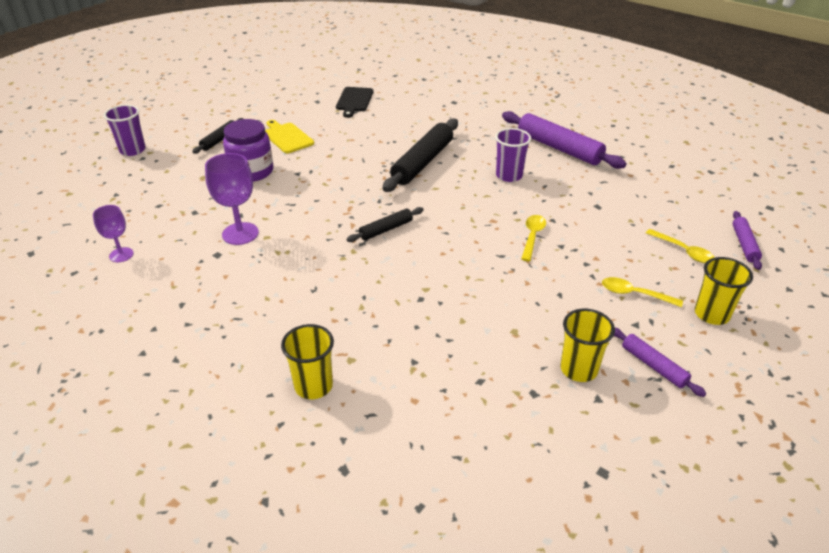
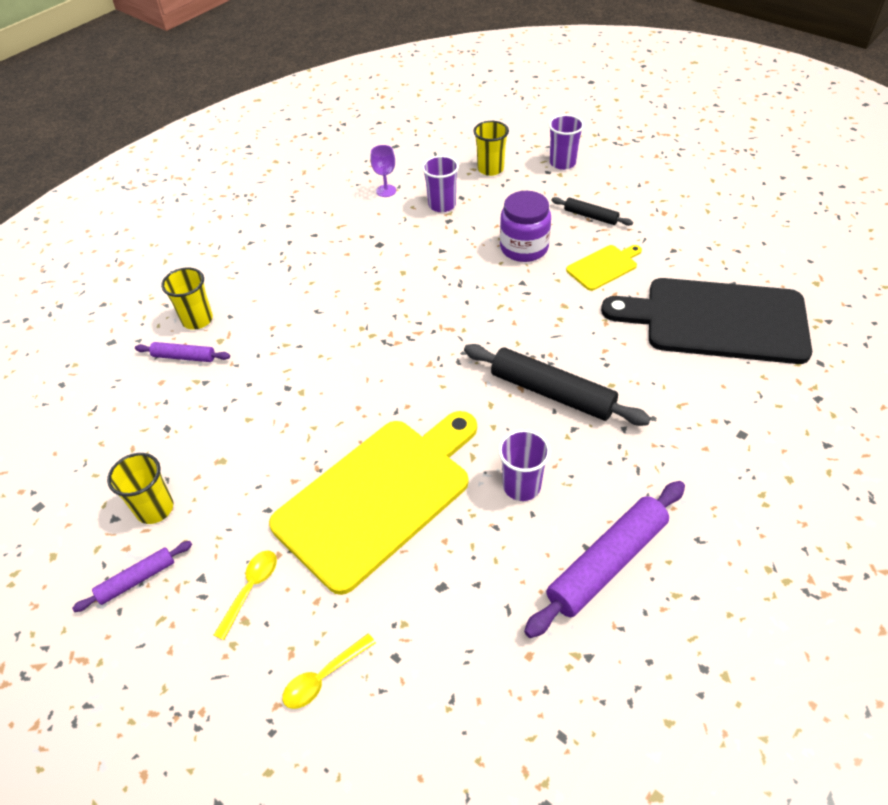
camera: 95 degrees right, 10 degrees up
(166, 216) = (442, 205): none -> purple cup
(240, 233) = (410, 254): purple goblet -> none
(354, 101) = (717, 320): black cutting board -> black cutting board, size x2.26
(386, 229) = (406, 359): black rolling pin -> none
(532, 236) = (378, 496): yellow spoon -> yellow cutting board
(711, 314) = (195, 671): yellow cup -> yellow cup (490, 169)
(744, 244) = (326, 778): purple rolling pin -> purple rolling pin (184, 357)

